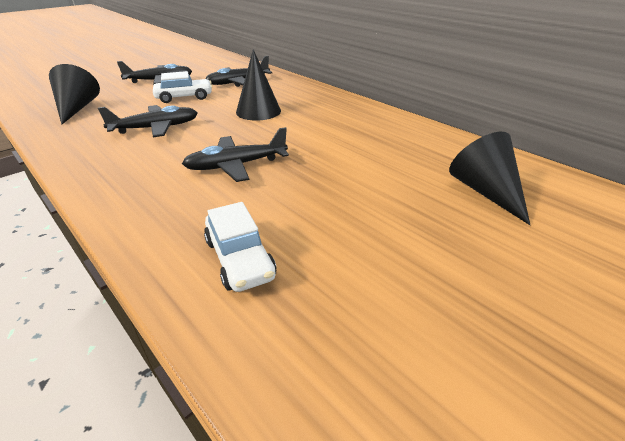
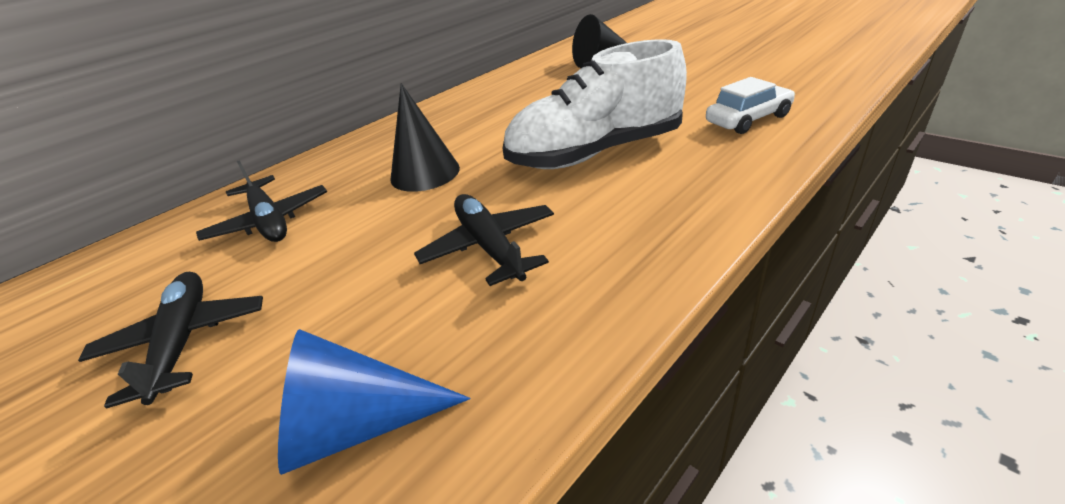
camera: 90 degrees left, 0 degrees up
(77, 108) = (357, 425): black cone -> blue cone
(184, 97) = (334, 262): white car -> none
(237, 165) = (595, 153): black plane -> white shoe

